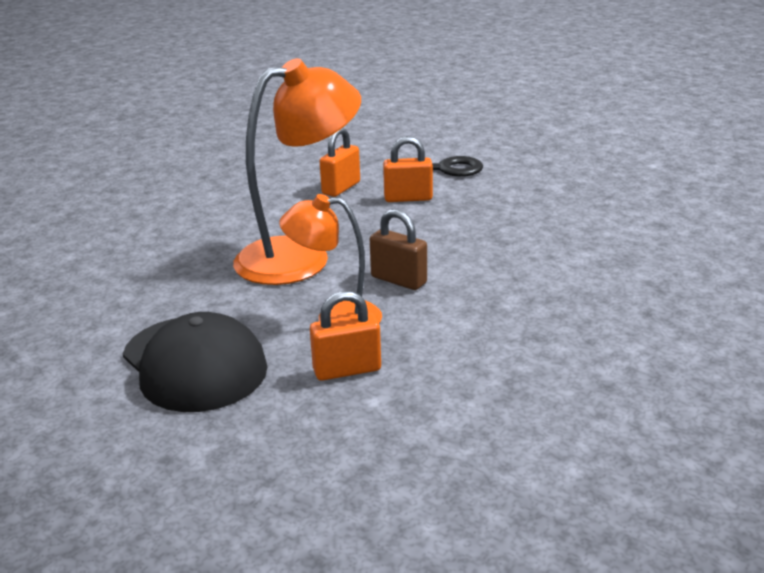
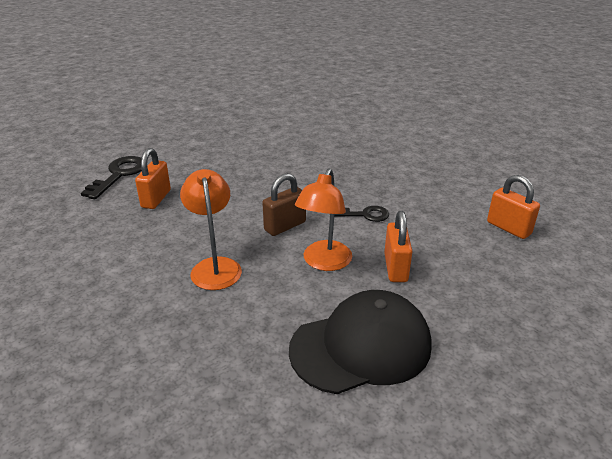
camera: 75 degrees left, 5 degrees up
(300, 256) = (215, 266): orange lamp -> orange lamp, size x0.60
(341, 188) = (102, 226): orange padlock -> orange padlock (508, 228)
(461, 331) = (364, 215): none -> black key

